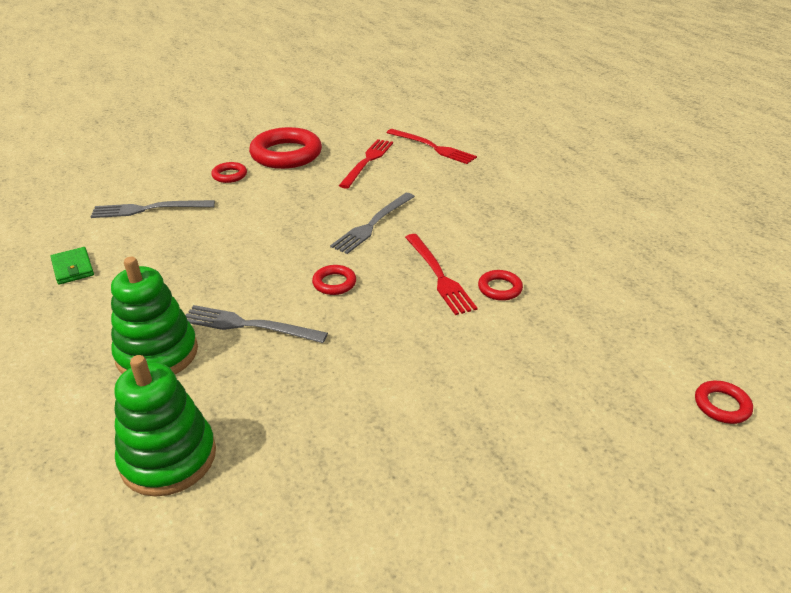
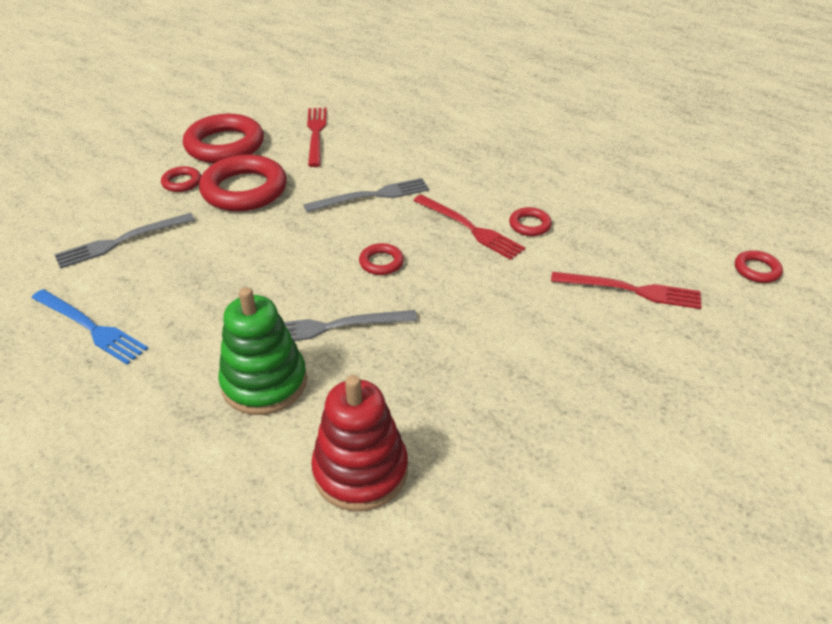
camera: 25 degrees left, 5 degrees up
(73, 268) = (90, 327): green wallet -> blue fork
(168, 458) = (360, 471): green stacking toy -> red stacking toy
(272, 193) = (244, 190): none -> red ring
(373, 224) = (372, 196): grey fork -> grey fork turned 120 degrees counterclockwise
(432, 147) = (368, 105): red fork -> red fork (631, 290)

